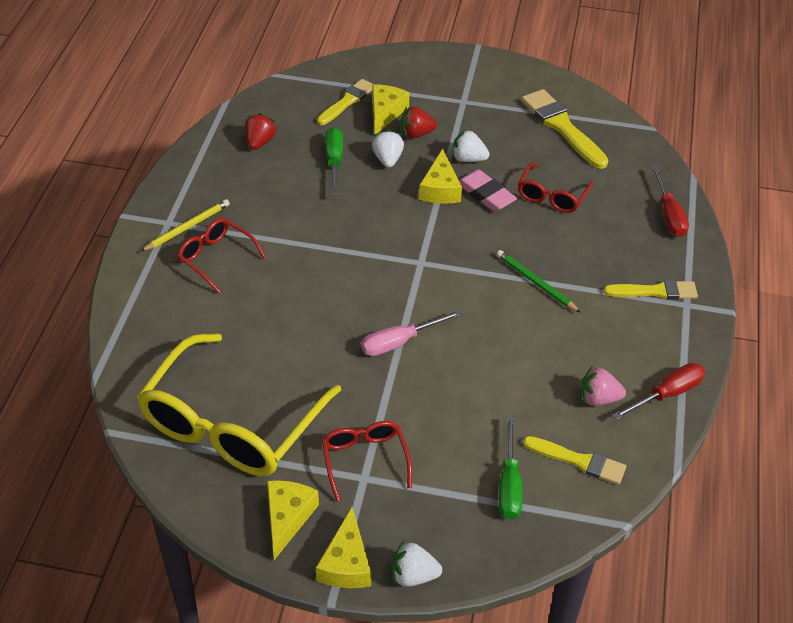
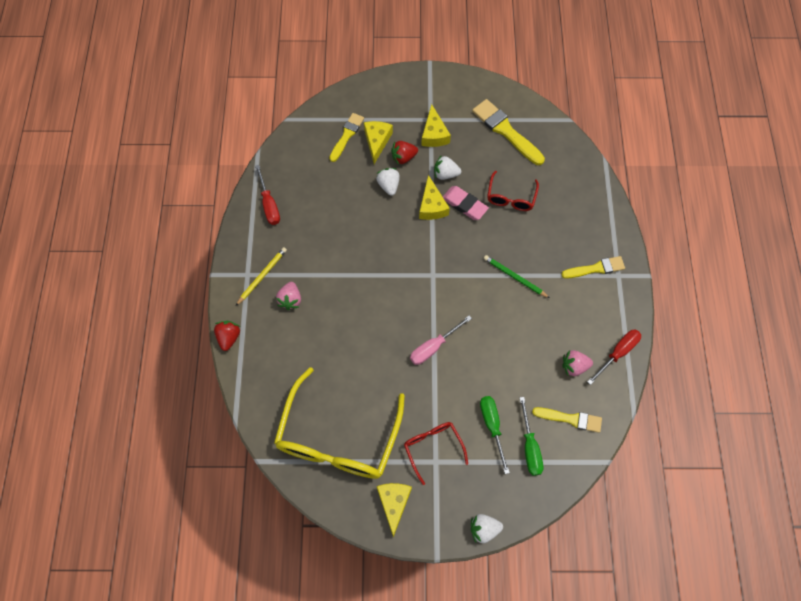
camera: 10 degrees left, 20 degrees up
(216, 258) = (290, 300): red glasses -> pink strawberry
(259, 142) = (293, 187): red strawberry -> red strawberry (229, 337)
(334, 161) = (351, 195): green screwdriver -> green screwdriver (492, 426)
(346, 563) = (439, 529): yellow cheese -> yellow cheese (434, 134)
(669, 215) = (594, 198): red screwdriver -> red screwdriver (269, 204)

